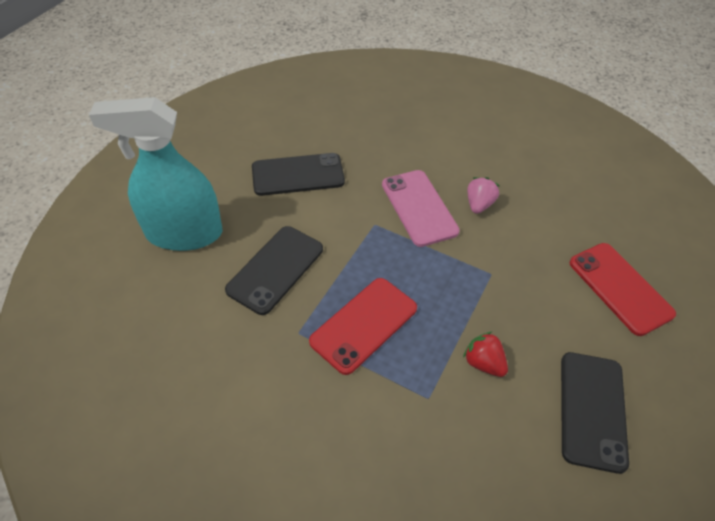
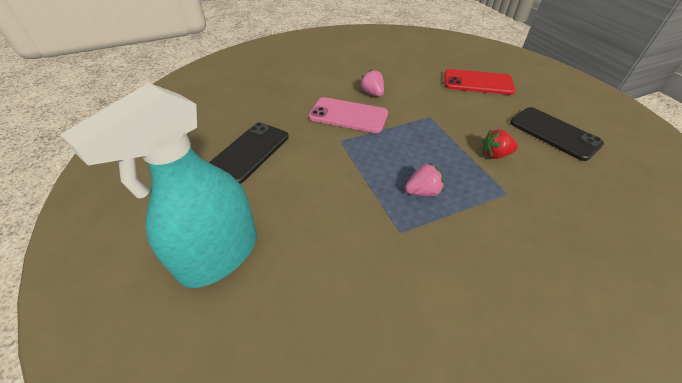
camera: 50 degrees left, 5 degrees down
(275, 269) = (326, 213): black phone -> none
(364, 324) = (422, 191): red phone -> pink strawberry

